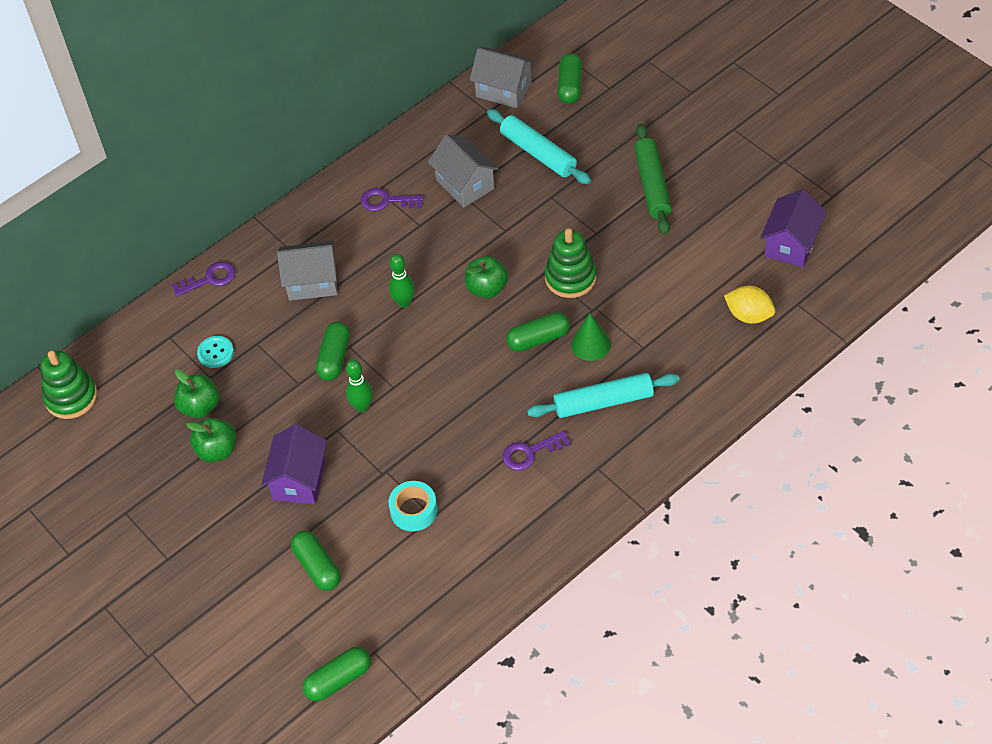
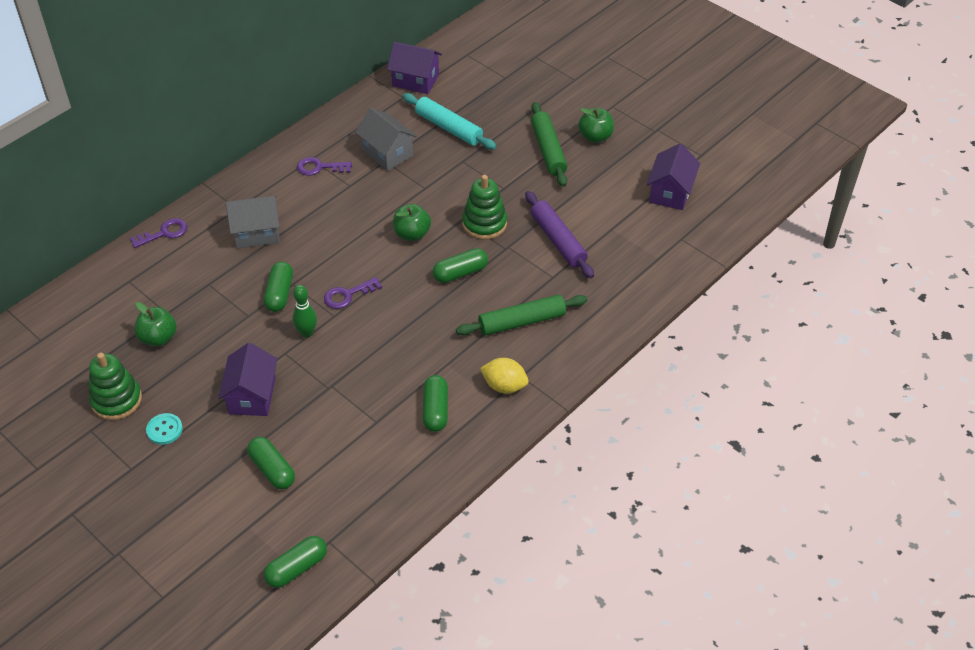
camera: 10 degrees left, 5 degrees down
(71, 397) = (38, 334): green stacking toy -> green stacking toy (116, 400)
(215, 353) = (171, 293): turquoise button -> turquoise button (164, 430)
(217, 450) = (175, 374): green apple -> green apple (595, 137)
(404, 302) = (339, 247): green bowling pin -> none
(414, 510) = (358, 418): turquoise tape -> none
(503, 90) = (415, 80): grey house -> purple house
(530, 452) = (460, 365): purple key -> purple key (348, 295)
(570, 86) = (472, 77): green capsule -> green capsule (435, 410)
(590, 344) = (506, 276): green cone -> none
(603, 402) = (522, 321): turquoise rolling pin -> green rolling pin
(653, 301) = (558, 240): none -> purple rolling pin
(749, 315) = (641, 249): yellow lemon -> yellow lemon (504, 386)

